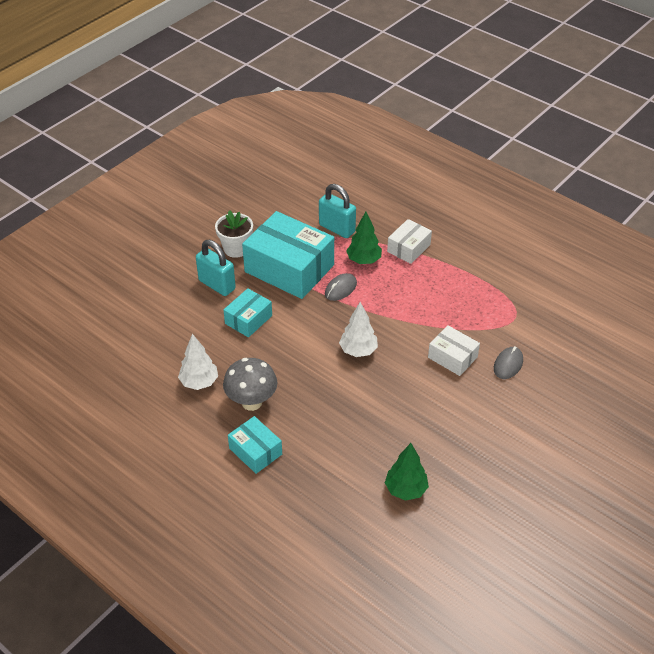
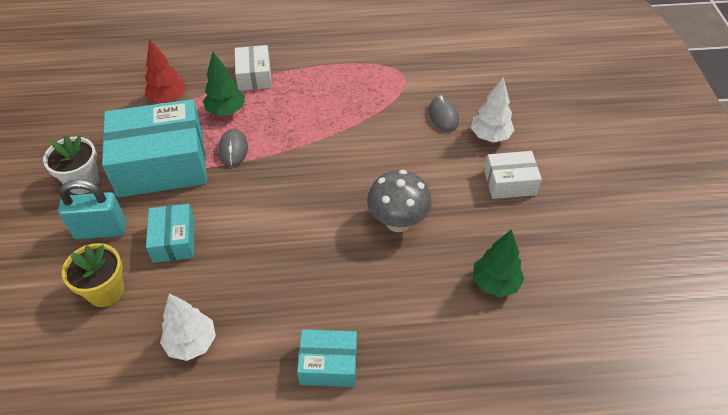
camera: 45 degrees left, 5 degrees up
(186, 321) = (106, 291): none -> yellow flower pot
(251, 402) = (269, 319): grey mushroom -> grey mushroom (397, 222)
(337, 228) = (168, 99): turquoise padlock -> red tree
(358, 351) = (313, 193): white tree -> white tree (490, 136)
(452, 357) = (396, 141): white box -> white box (509, 182)

